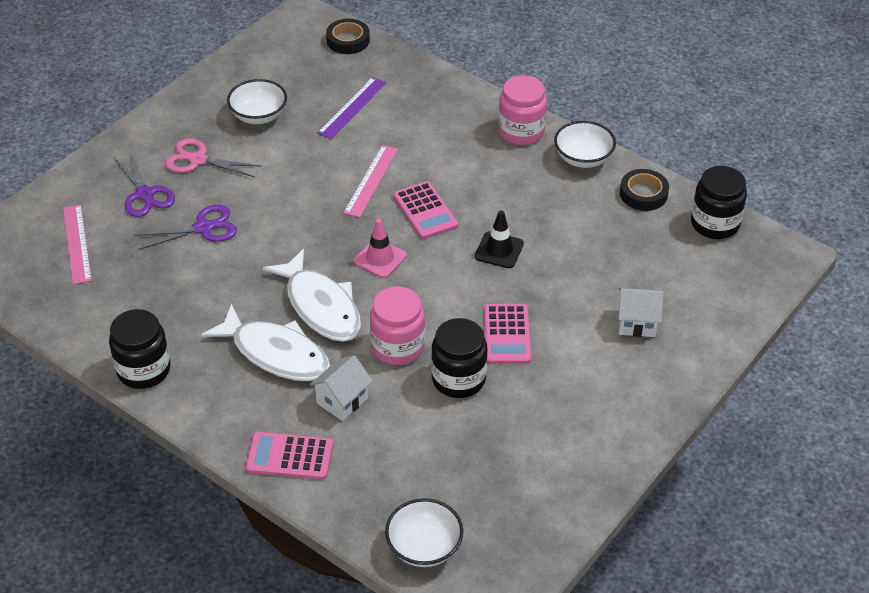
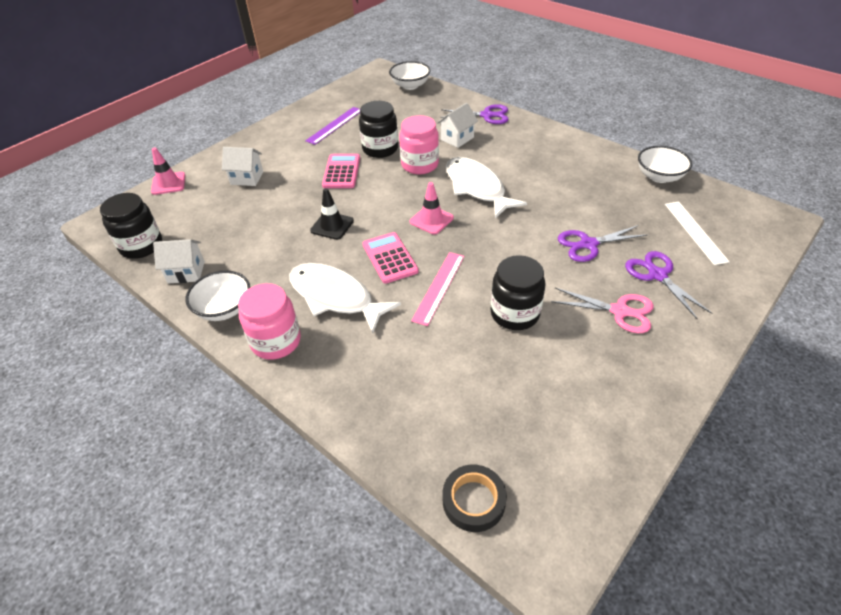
camera: 175 degrees left, 0 degrees up
(77, 243) = (695, 232): pink ruler -> white ruler
(144, 370) = (594, 152): black jar -> black jar (514, 313)
(258, 116) = (570, 367): white bowl -> white bowl (659, 177)
(276, 353) = (505, 161): white fish -> white fish (335, 297)
(289, 456) = (487, 115): pink calculator -> purple scissors
(352, 107) = (462, 377): purple ruler -> purple ruler (335, 125)
(643, 194) = (186, 272): black tape -> white house
(742, 314) = (168, 183): none -> pink traffic cone

